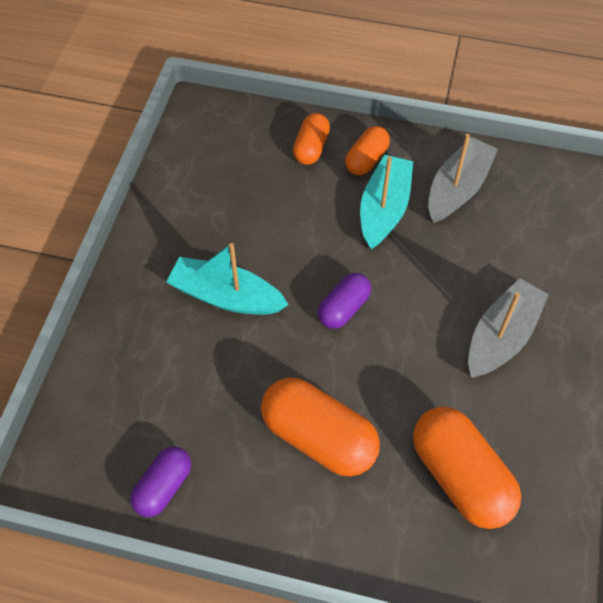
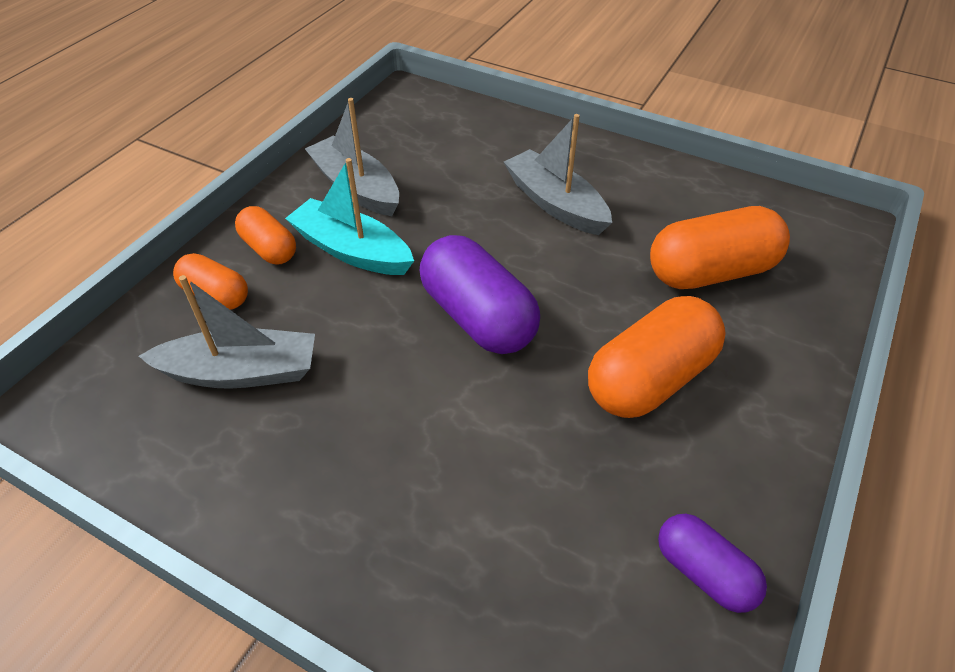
camera: 75 degrees left, 10 degrees down
(226, 296) = (413, 437): turquoise boat -> none
(251, 187) = (241, 372): none -> grey boat
(344, 308) = (478, 317): purple capsule -> purple capsule, size x1.73

